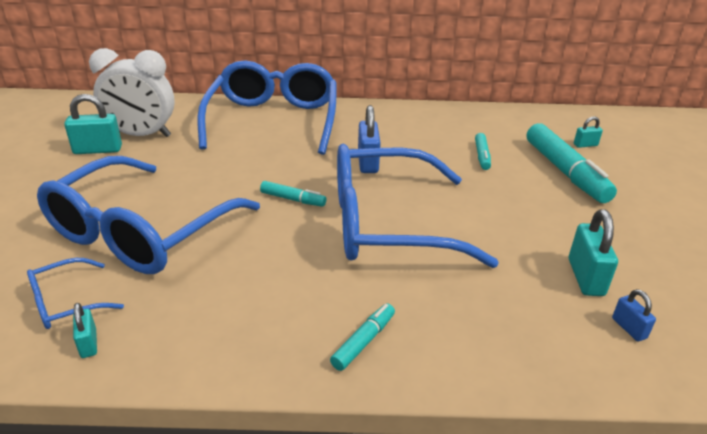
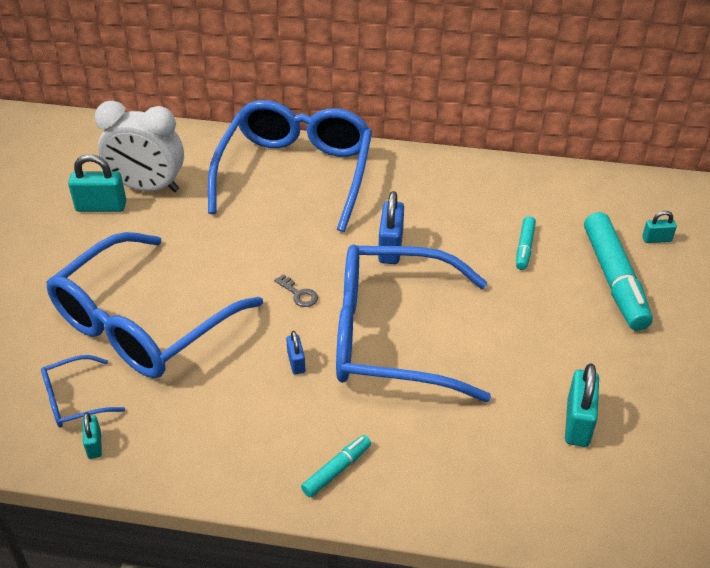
camera: 10 degrees right, 10 degrees up
(292, 199) = (299, 294): turquoise marker -> grey key
(628, 328) = (596, 485): blue padlock -> blue padlock (296, 362)

